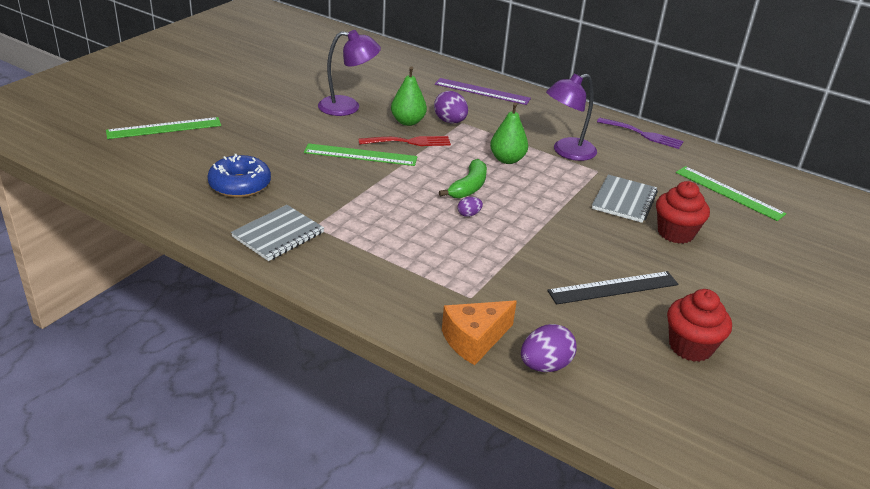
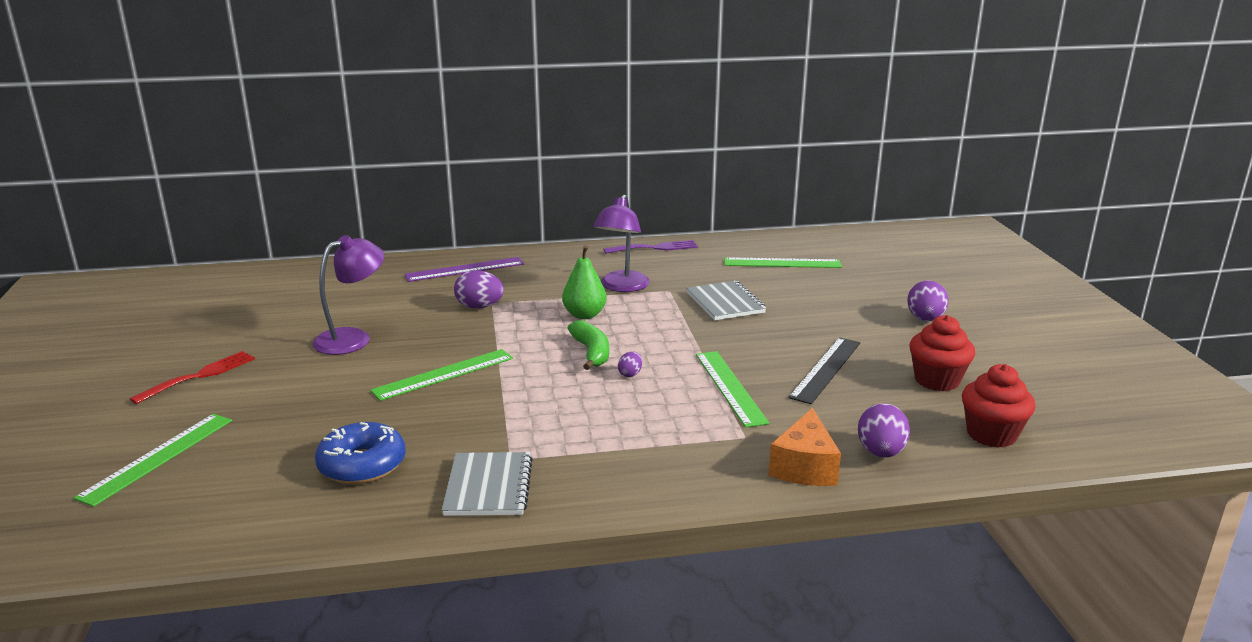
camera: 40 degrees left, 10 degrees down
(408, 122) = (439, 324): green pear -> none
(409, 142) = (471, 341): red fork -> red fork (199, 376)
(519, 260) = (730, 387): none -> green ruler
(675, 233) = (797, 308): red cupcake -> red cupcake (991, 434)
(775, 298) = (925, 319): none -> purple egg

